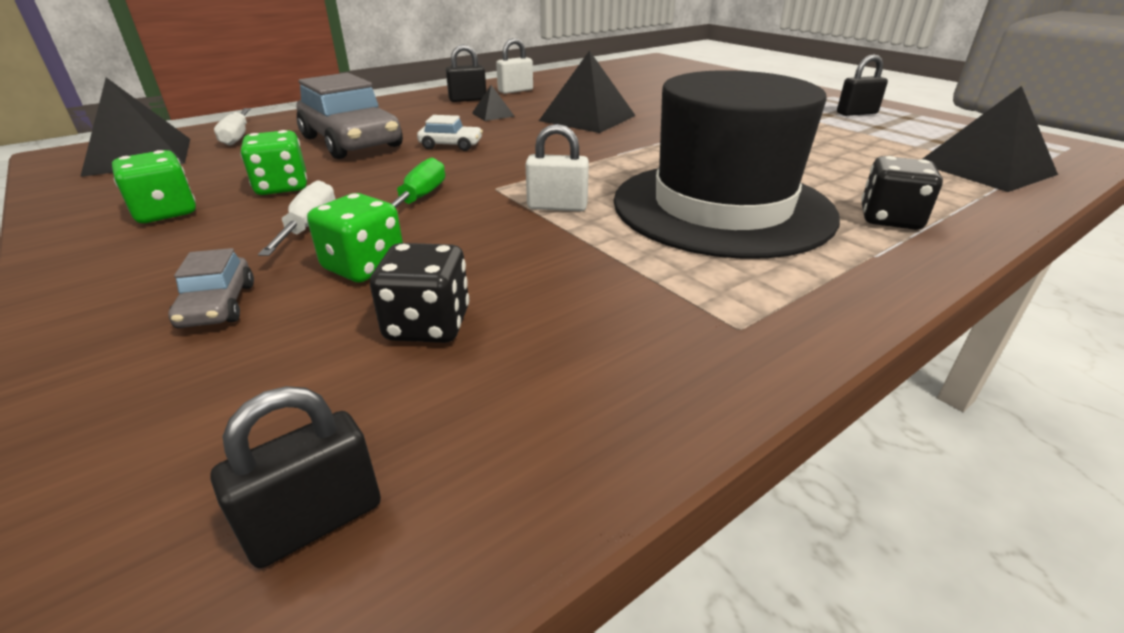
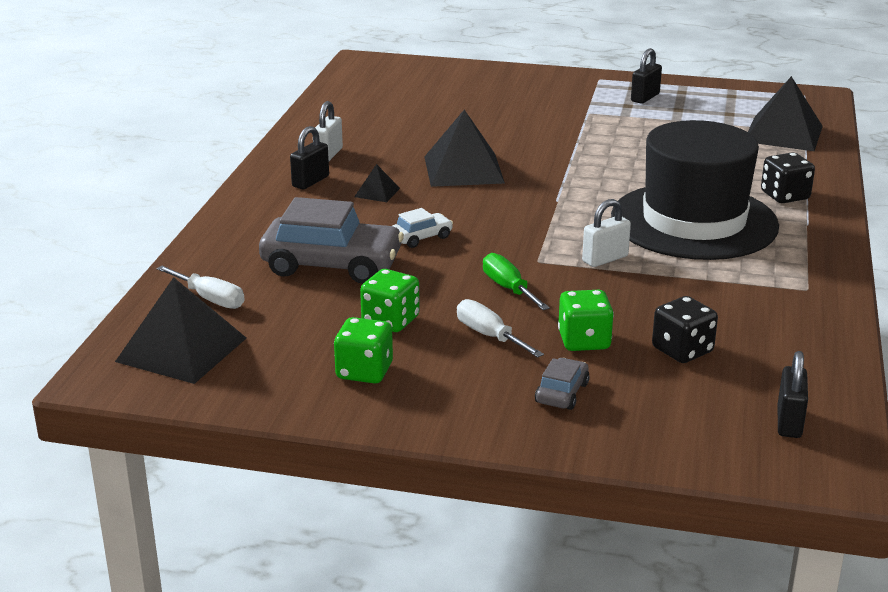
camera: 40 degrees left, 5 degrees down
(218, 305) = (562, 393): grey car -> grey car turned 105 degrees counterclockwise

